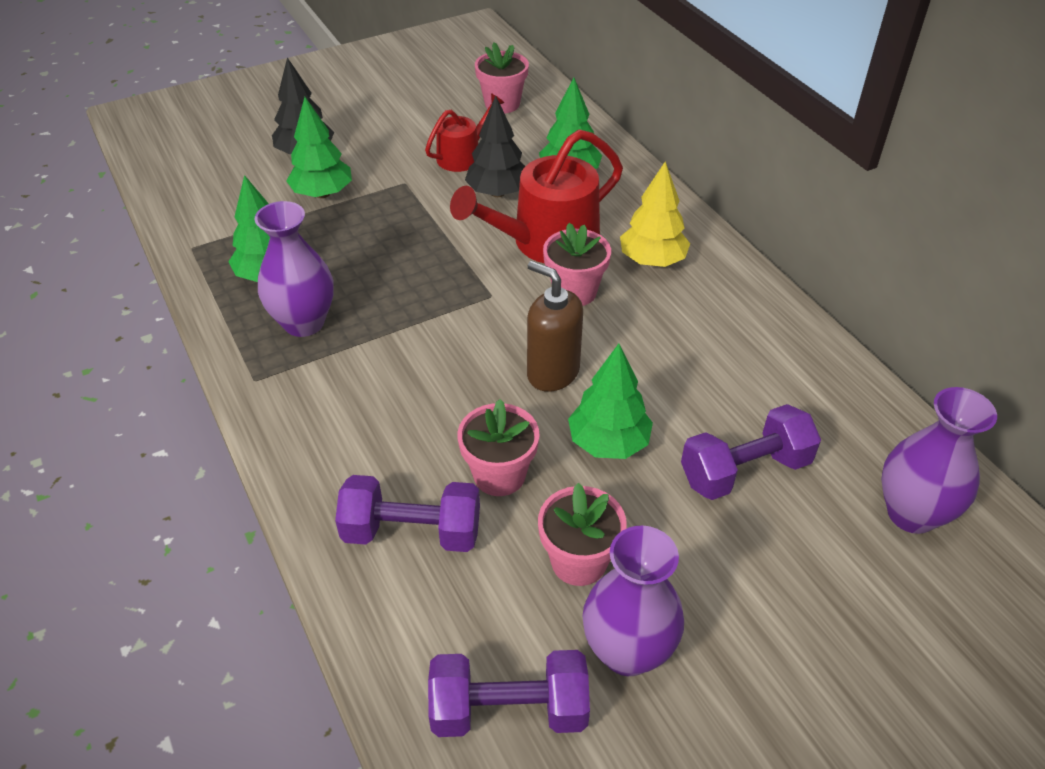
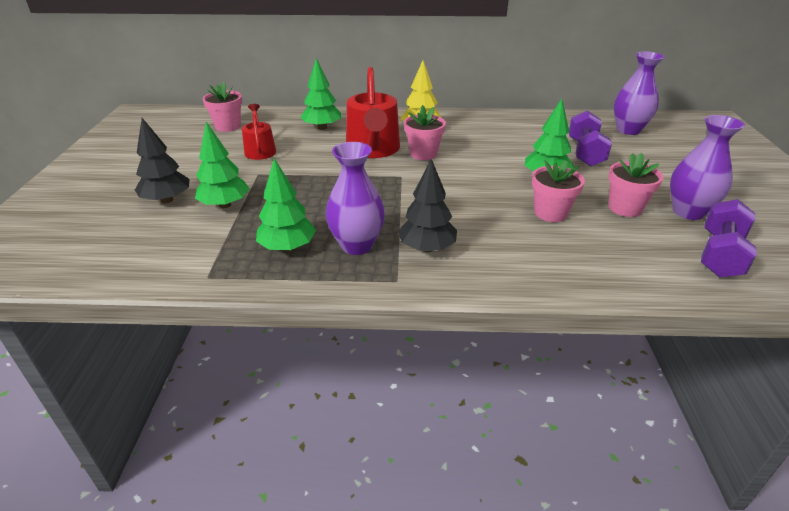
camera: 60 degrees left, 10 degrees down
(412, 532) = (580, 252): purple dumbbell -> none
(497, 193) = (311, 150): black tree -> black tree (427, 248)
(552, 373) = (482, 177): brown soap dispenser -> none

